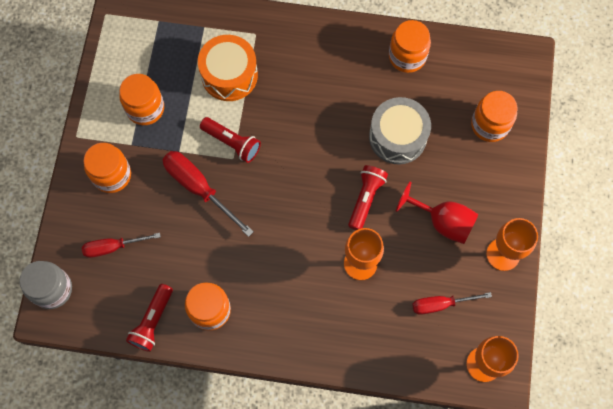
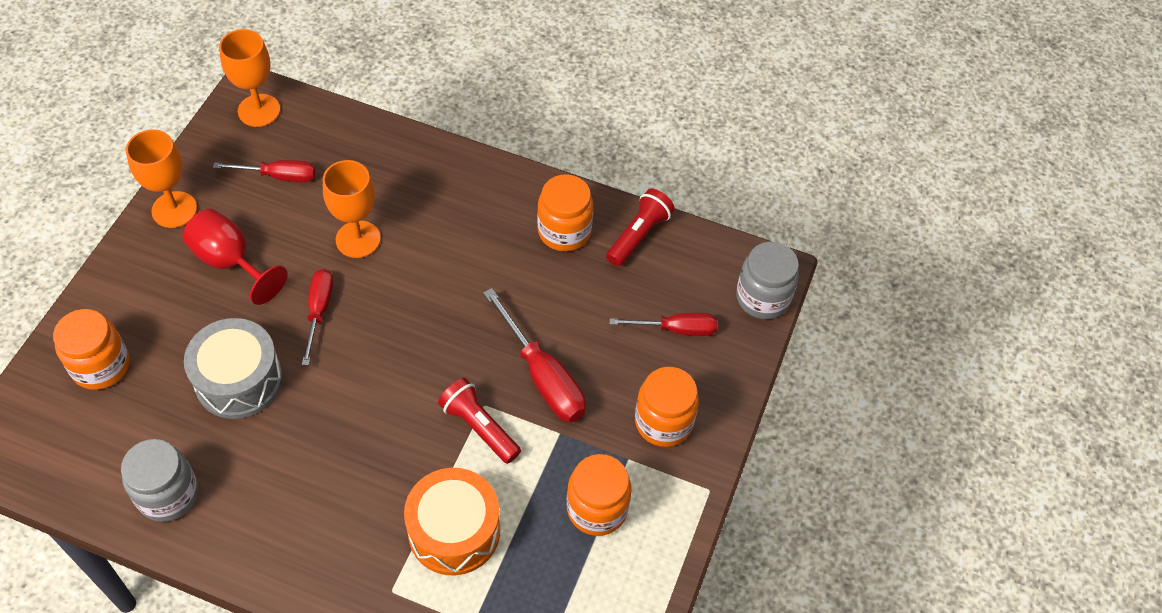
camera: 170 degrees left, 15 degrees down
(365, 199) = (319, 311): red flashlight -> red screwdriver
(407, 56) = (168, 495): orange jar -> grey jar

